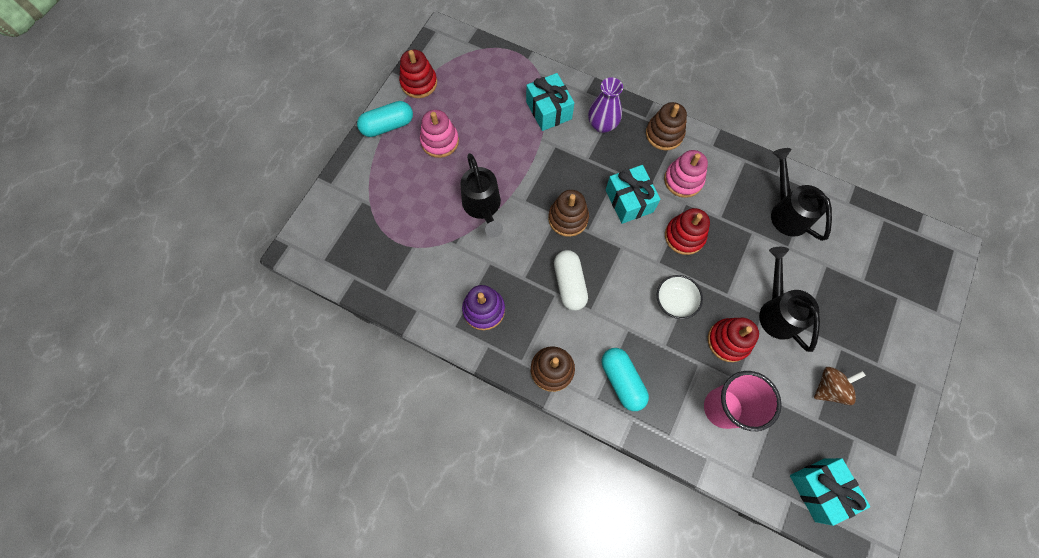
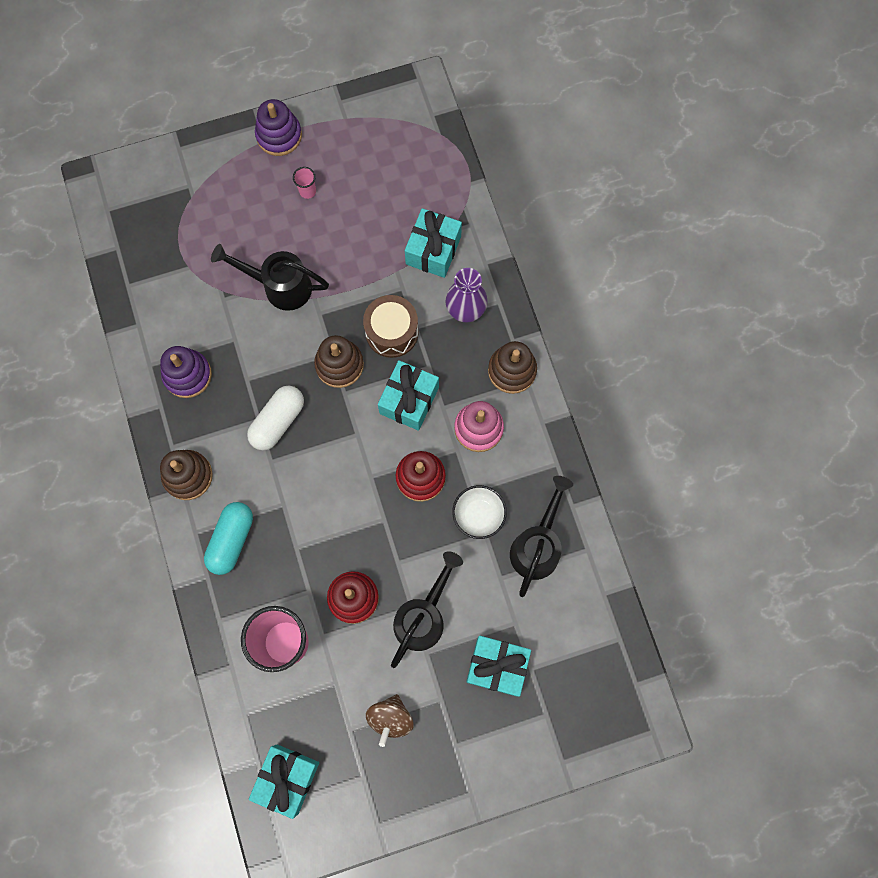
camera: 45 degrees right, 5 degrees up
(387, 126) = (279, 135): turquoise capsule -> purple stacking toy
(419, 83) = (348, 118): red stacking toy -> none
(440, 141) = (307, 191): pink stacking toy -> pink cup
(483, 207) = (280, 286): black watering can -> black watering can turned 75 degrees clockwise
(576, 173) = (392, 332): none -> brown drum
(675, 301) = (347, 522): white bowl -> white bowl (478, 515)
(829, 388) = (390, 718): brown spinning top -> brown spinning top turned 90 degrees clockwise
(845, 297) = (497, 666): none -> turquoise gift

